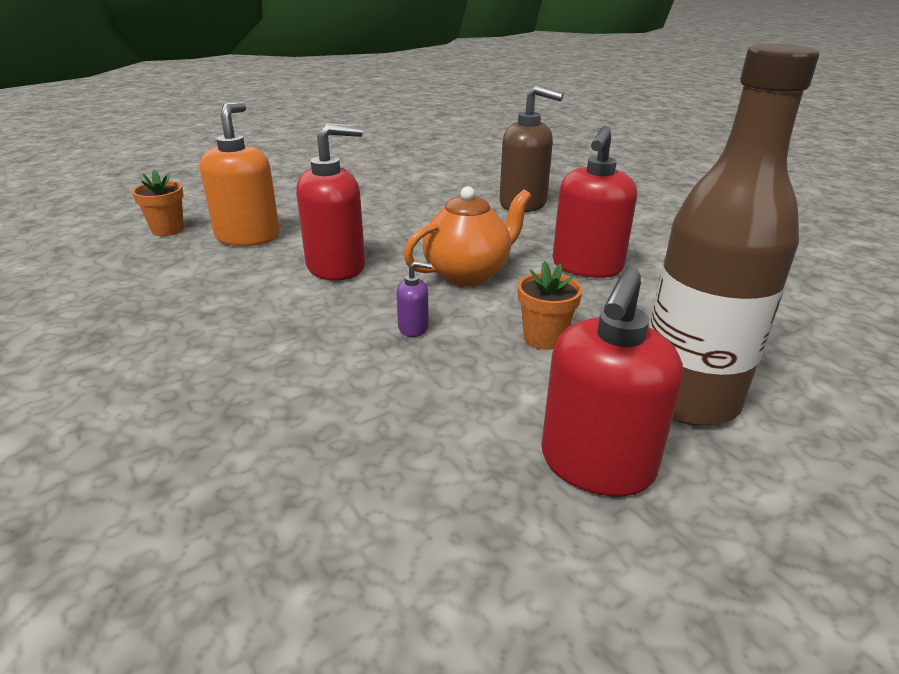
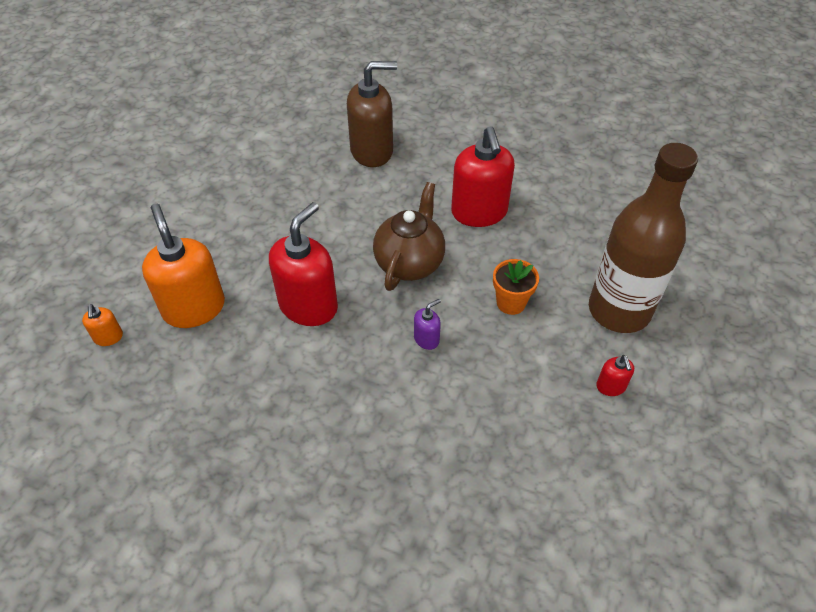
camera: 35 degrees left, 20 degrees up
(168, 230) = (108, 337): orange flower pot -> orange soap dispenser
(468, 274) = (409, 263): orange teapot -> brown teapot
(596, 465) = (611, 386): red soap dispenser -> red soap dispenser, size x0.45

